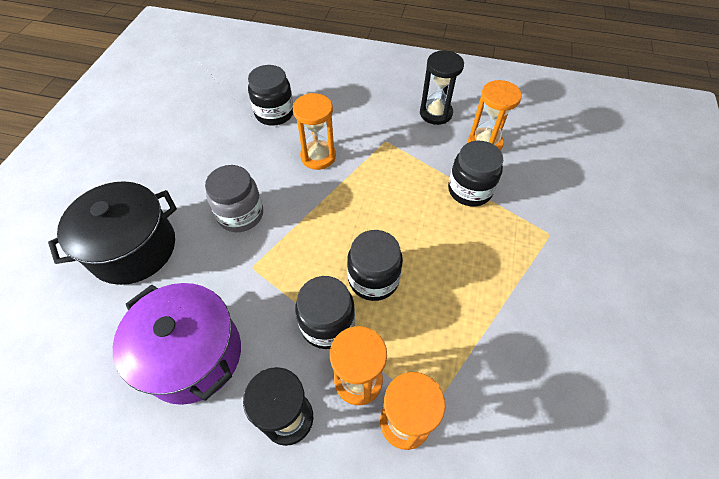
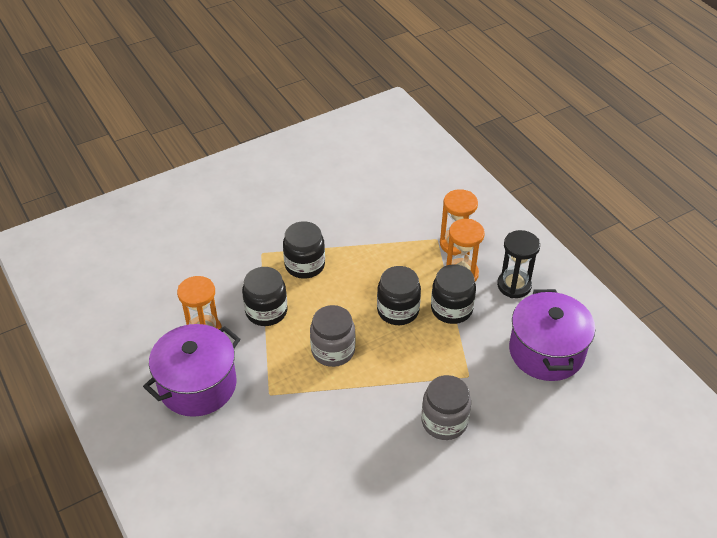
camera: 135 degrees left, 10 degrees down
(133, 248) = (546, 457): black pot -> none
(274, 113) = (325, 504): black jar -> black jar (305, 265)
(318, 157) = (337, 424): orange hourglass -> none
(382, 201) = (333, 350): none -> grey jar
(435, 113) = (197, 385): black hourglass -> purple pot

